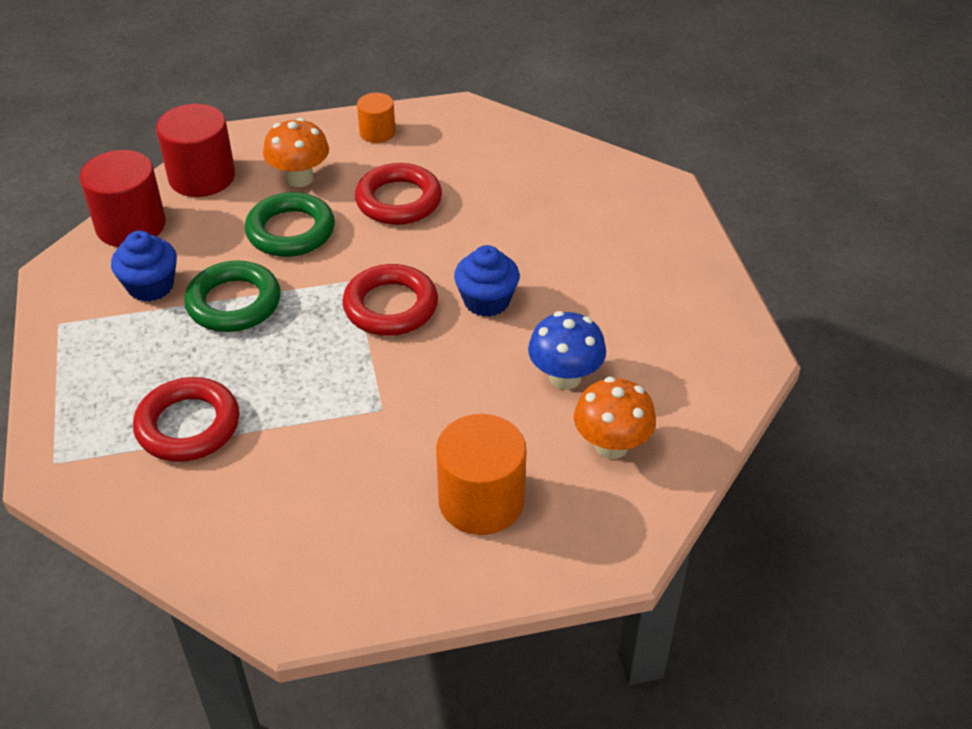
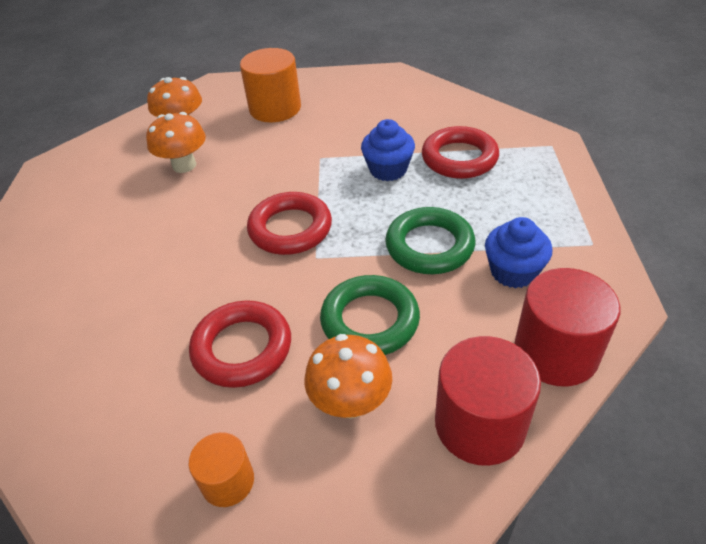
camera: 165 degrees left, 0 degrees up
(486, 301) = (208, 225): blue cupcake -> blue cupcake (388, 169)
(565, 377) = (184, 165): blue mushroom -> orange mushroom

